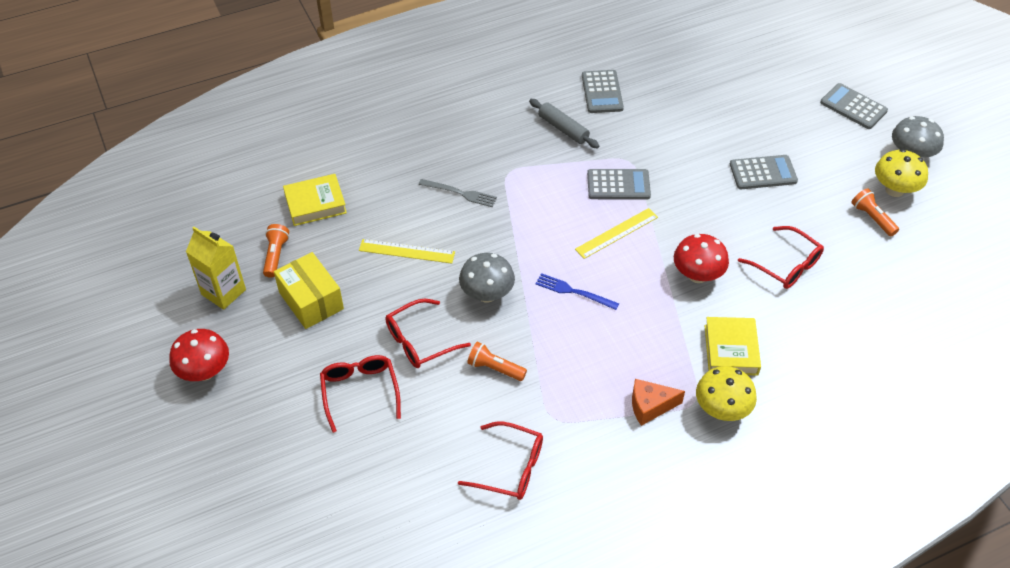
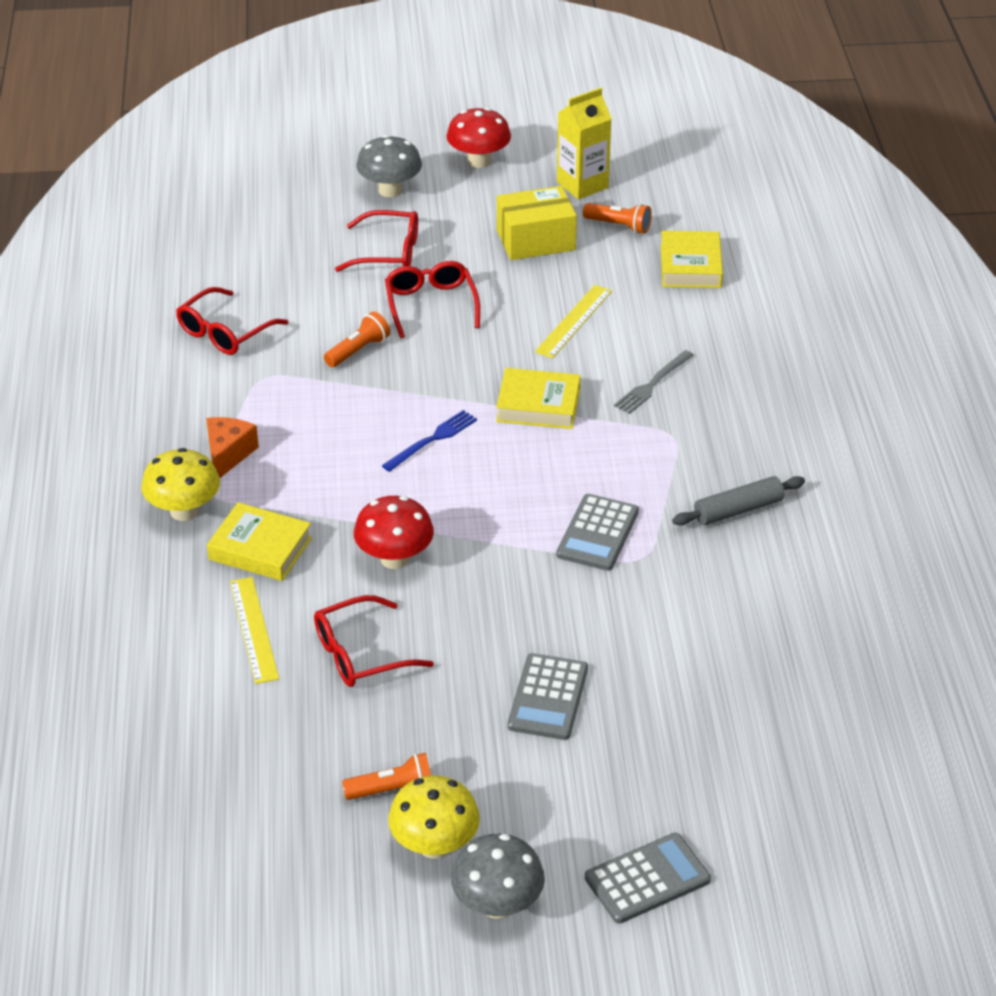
camera: 110 degrees right, 10 degrees down
(487, 294) = (470, 369): grey mushroom -> grey mushroom (390, 190)
(510, 245) = (538, 405): none -> yellow book
(602, 92) = (804, 574): grey calculator -> none
(616, 233) = (509, 505): yellow ruler -> yellow ruler (254, 629)

